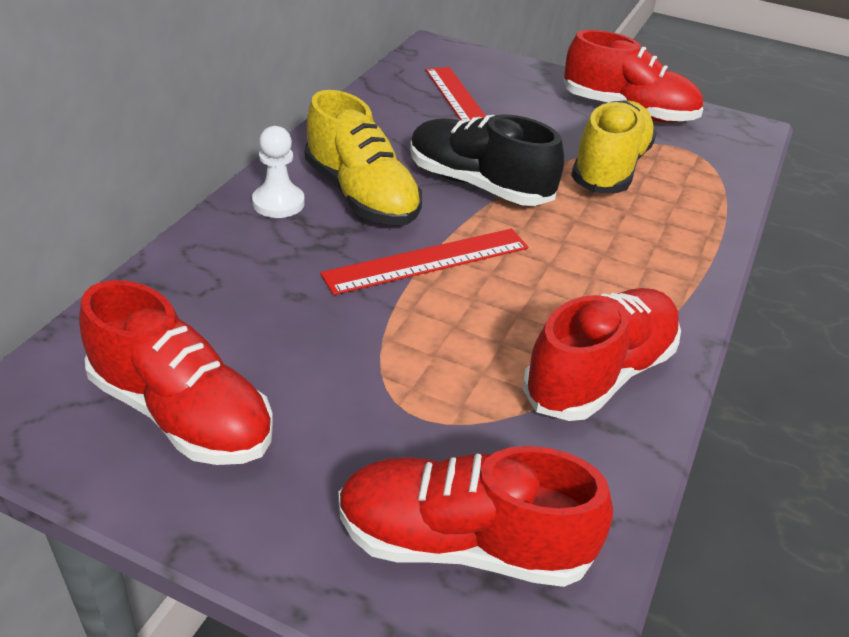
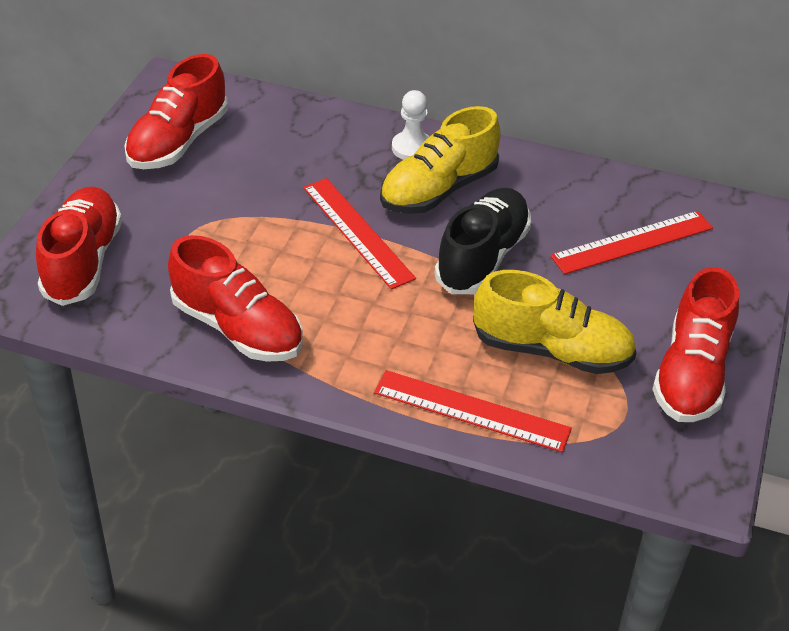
camera: 85 degrees right, 5 degrees up
(697, 222) = (471, 411): none -> red ruler

